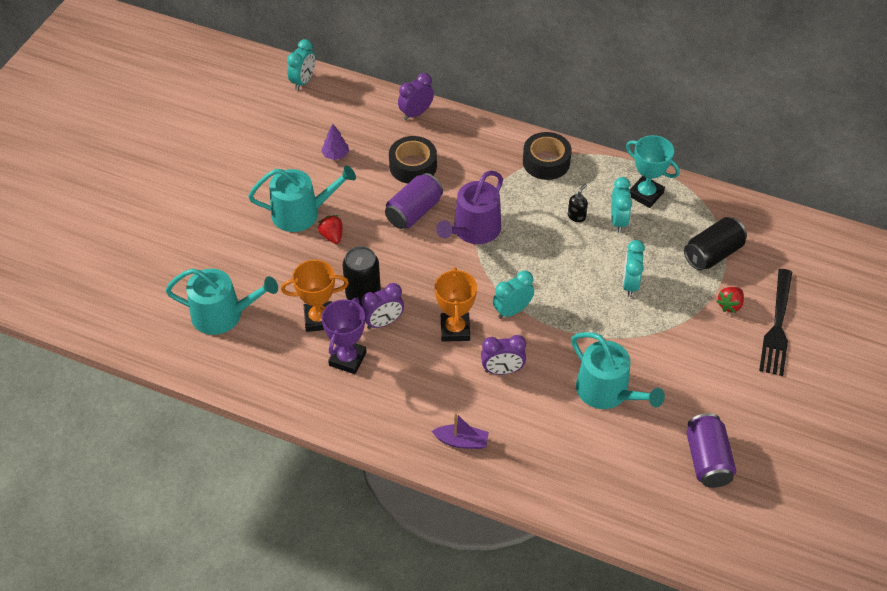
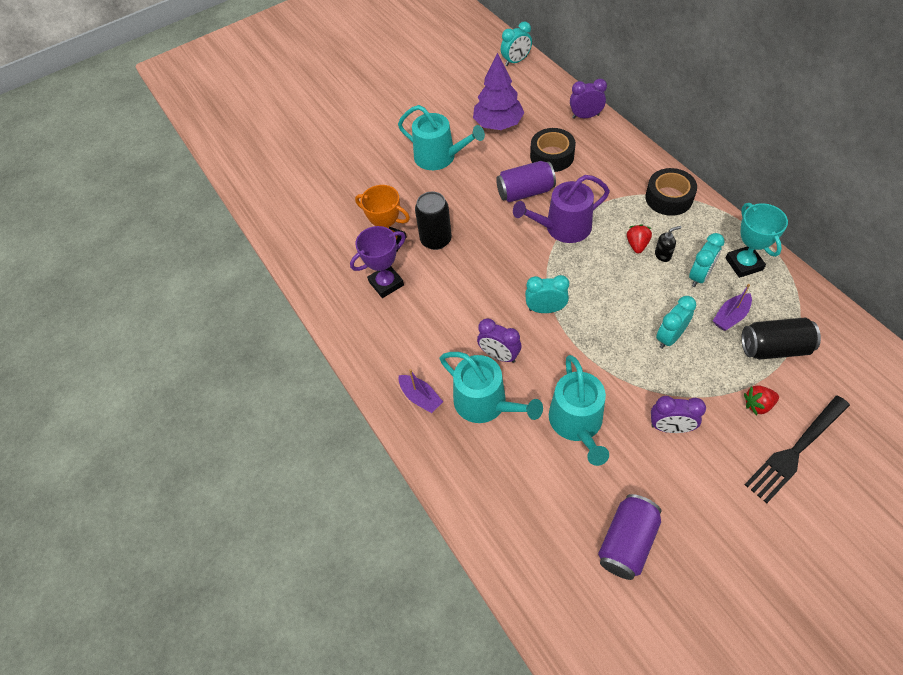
camera: 40 degrees right, 5 degrees up
(223, 314) = (327, 207): turquoise watering can -> turquoise watering can (486, 403)
(332, 236) = (448, 184): red strawberry -> red strawberry (637, 245)
(335, 155) = (498, 124): purple tree -> purple tree, size x2.06
(383, 322) = (434, 268): purple clock -> purple clock (670, 427)
(455, 329) = (486, 301): orange trophy -> none
(664, 244) = (730, 316): none -> purple boat

